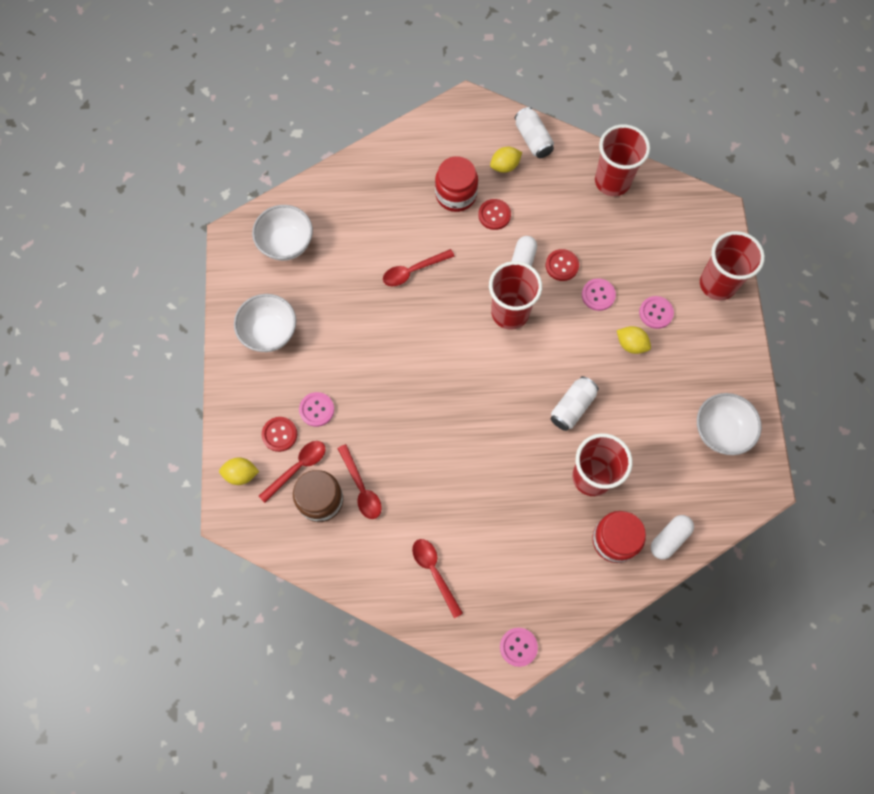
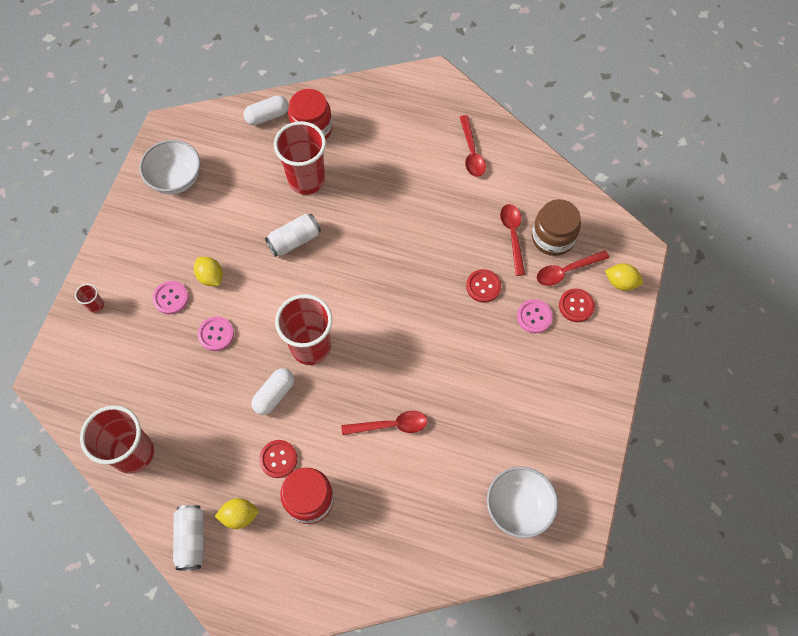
camera: 160 degrees left, 5 degrees down
(269, 332) = (562, 410): white bowl -> none
(518, 647) = (424, 83): pink button -> none
(562, 265) = (236, 377): red button -> red button (483, 286)
(717, 284) = (95, 305): red cup -> red cup, size x0.42

